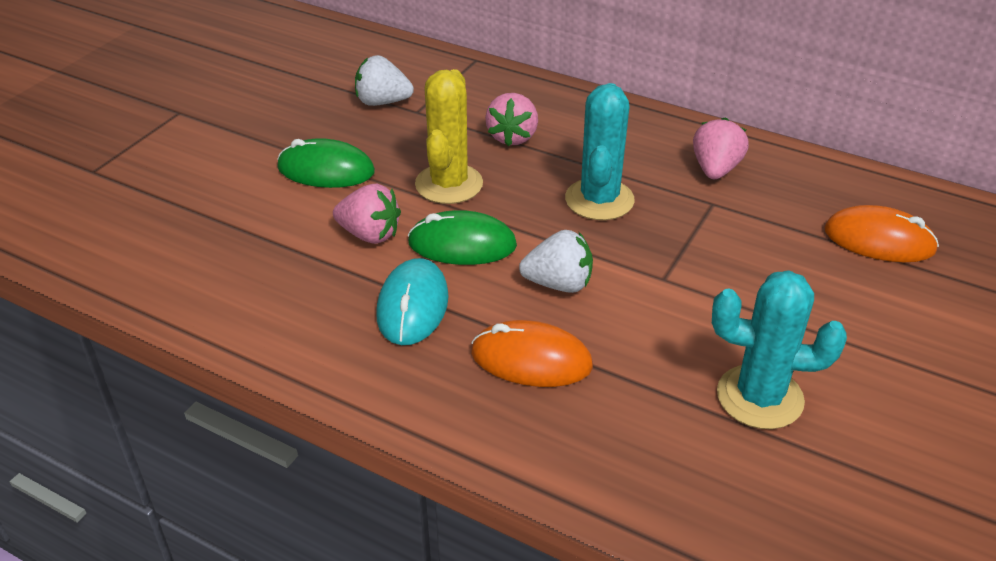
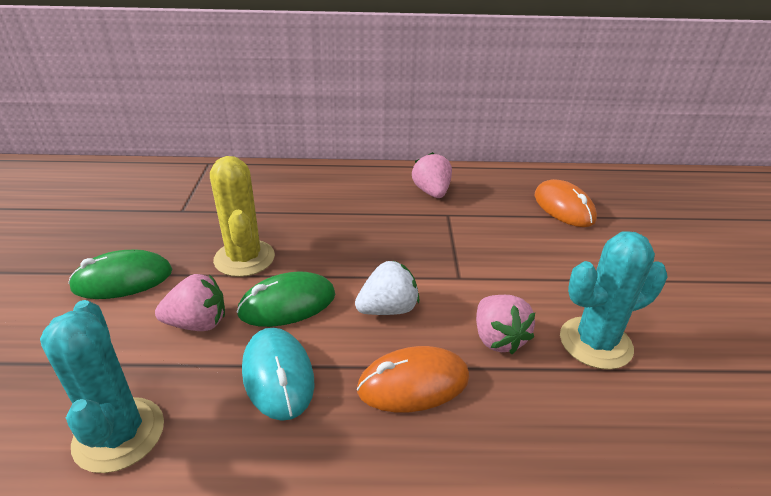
camera: 30 degrees left, 5 degrees down
(382, 102) = (147, 211): white strawberry -> none
(512, 137) = (273, 209): pink strawberry -> pink strawberry (498, 339)
(599, 200) = (370, 235): turquoise cactus -> turquoise cactus (119, 434)
(879, 240) = (563, 207): orange mouse -> orange mouse turned 75 degrees clockwise

